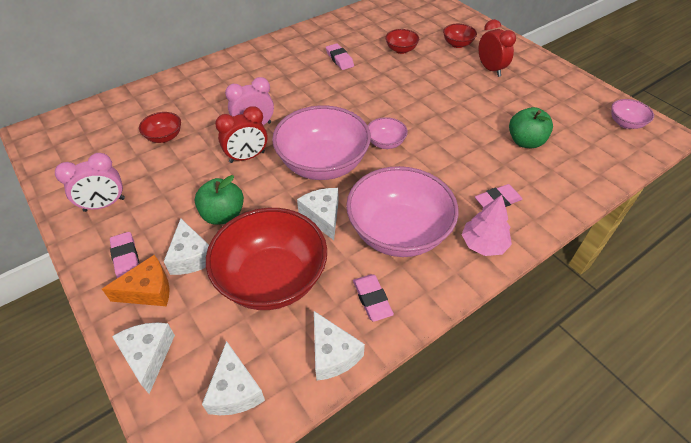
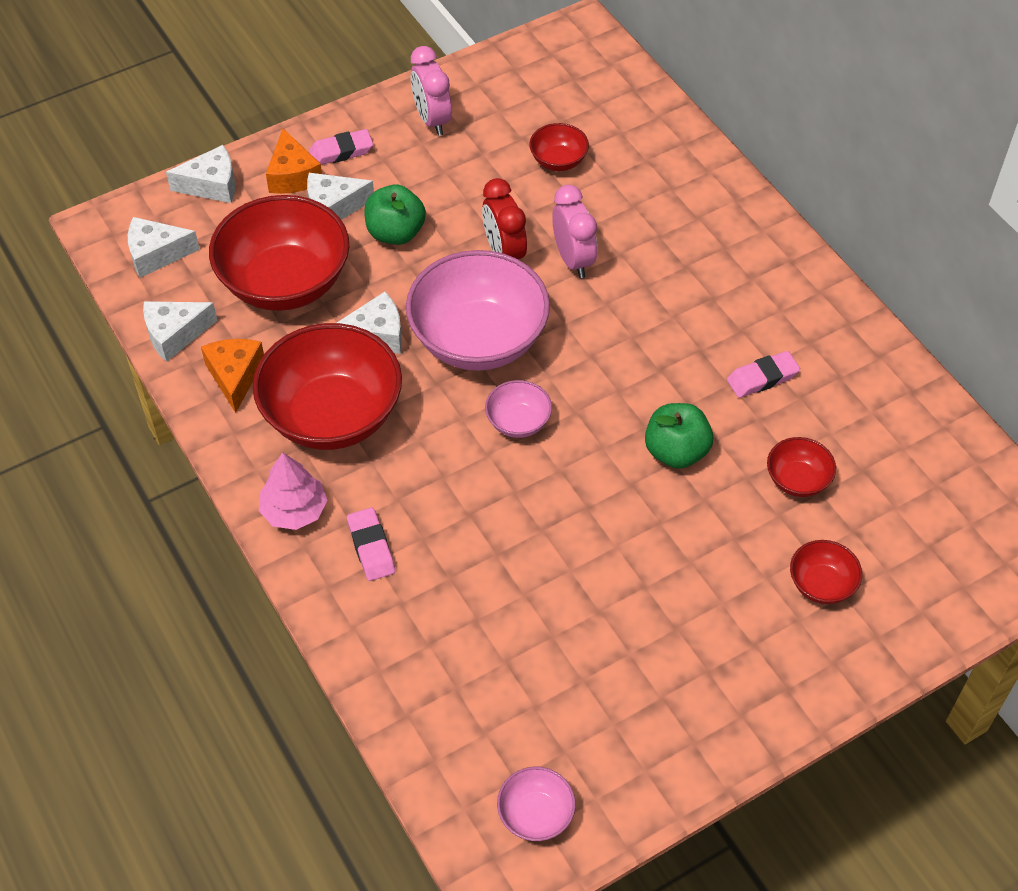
camera: 95 degrees right, 5 degrees up
(372, 299) = (235, 376): pink eraser -> orange cheese
(398, 233) = (332, 415): pink bowl -> red bowl
(490, 69) = (725, 624): red clock -> none
(525, 142) = (500, 624): green apple -> green apple (676, 452)

